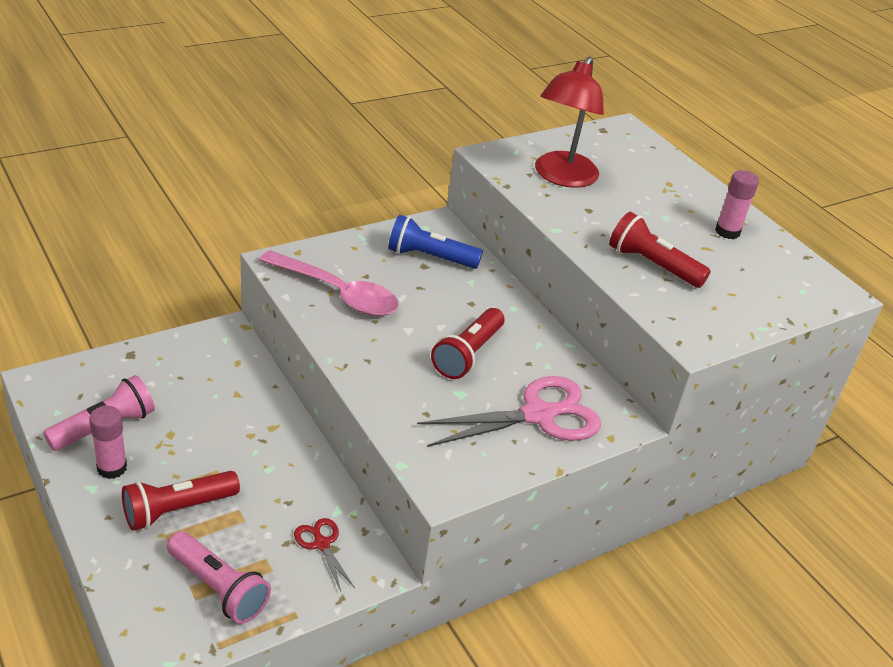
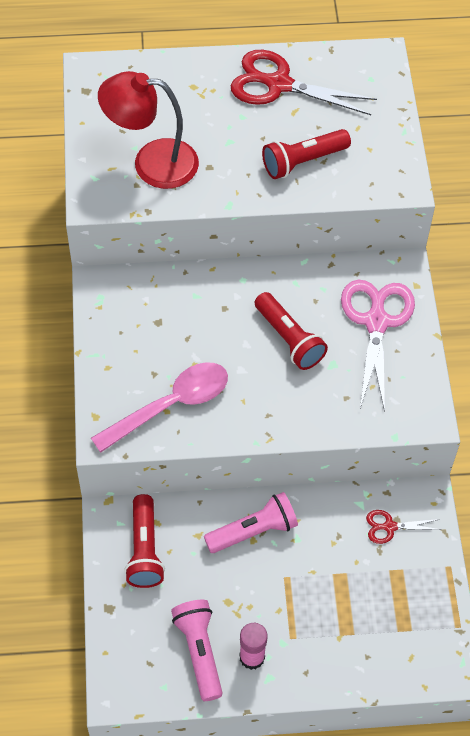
camera: 60 degrees left, 20 degrees up
(177, 510) = (317, 619): red flashlight -> red flashlight (145, 550)
(219, 588) = (406, 611): pink flashlight -> pink flashlight (253, 531)
(429, 257) = (148, 313): blue flashlight -> none
(561, 177) = (152, 163): red lamp -> red lamp turned 135 degrees clockwise
(727, 232) = (279, 84): pink glue stick -> red scissors

